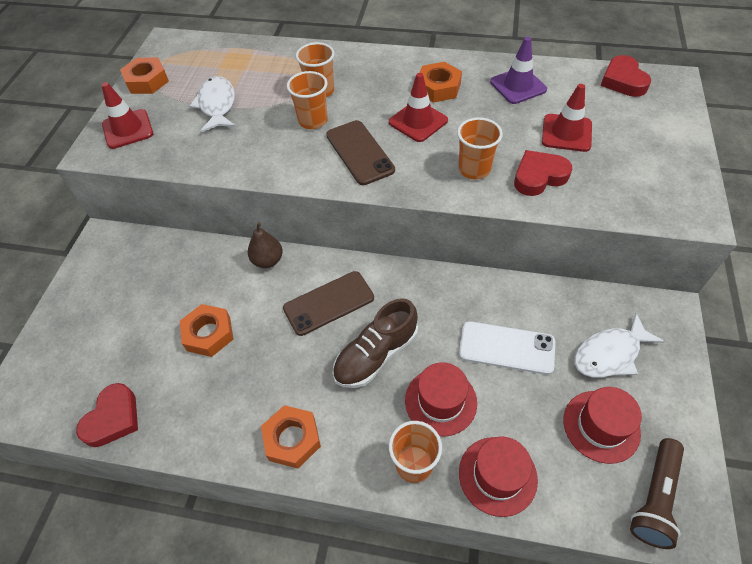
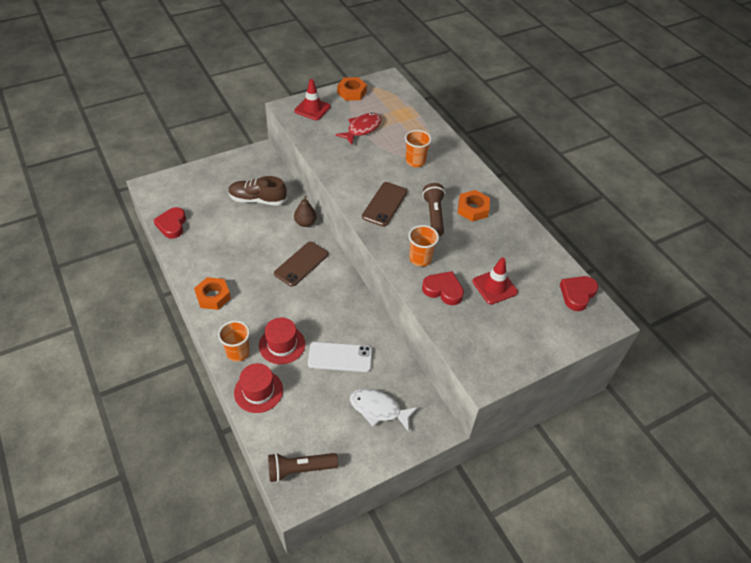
camera: 45 degrees right, 5 degrees down
(113, 418) = (172, 225): red heart -> red heart turned 105 degrees clockwise
(209, 334) = (242, 229): orange nut -> none
(217, 105) = (362, 129): white fish -> red fish
(313, 121) = (389, 172): orange cup -> none
(328, 303) = (301, 264): brown phone -> brown phone turned 75 degrees counterclockwise
(376, 355) = (286, 302): brown shoe -> brown shoe (257, 200)
(418, 121) = (434, 215): red traffic cone -> brown flashlight
(506, 348) = (340, 357): white phone -> white phone turned 60 degrees counterclockwise
(518, 86) = (514, 244): purple traffic cone -> none
(601, 426) = (325, 425): red hat -> none

